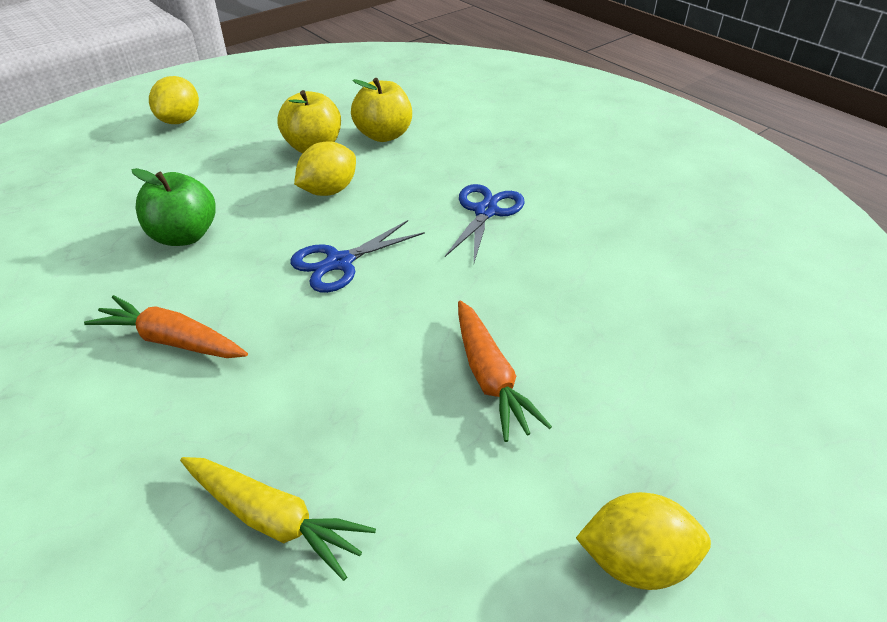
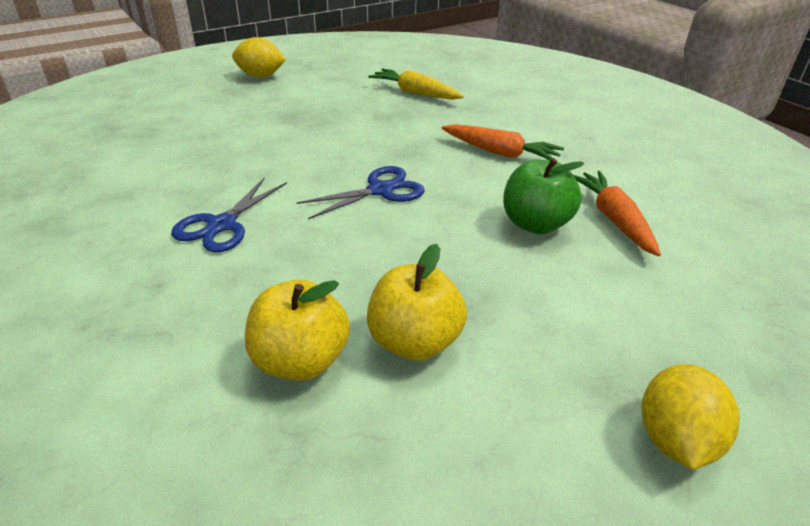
camera: 175 degrees left, 5 degrees down
(329, 191) = (390, 264): yellow lemon -> none
(490, 377) = (289, 124): orange carrot -> orange carrot (613, 219)

